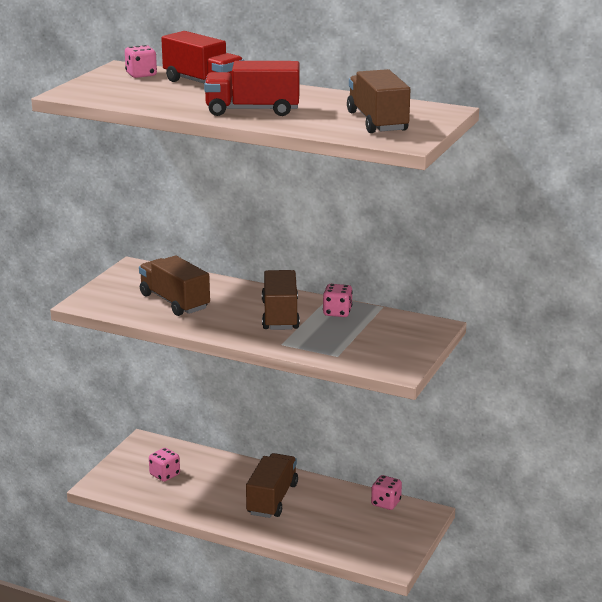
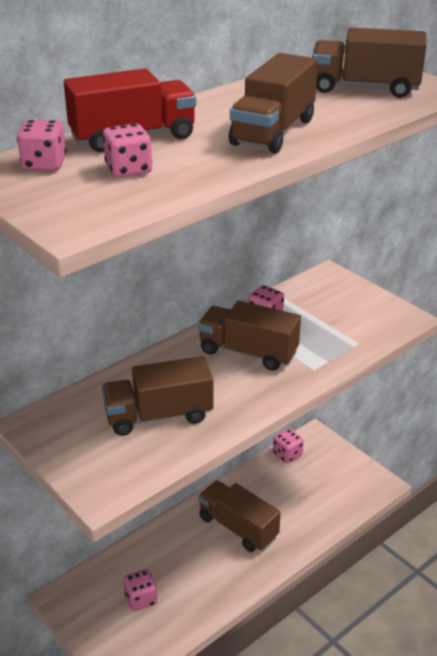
camera: 65 degrees left, 10 degrees up
(152, 91) = (129, 170): none -> pink dice
(252, 110) = (273, 132): red truck -> brown truck

